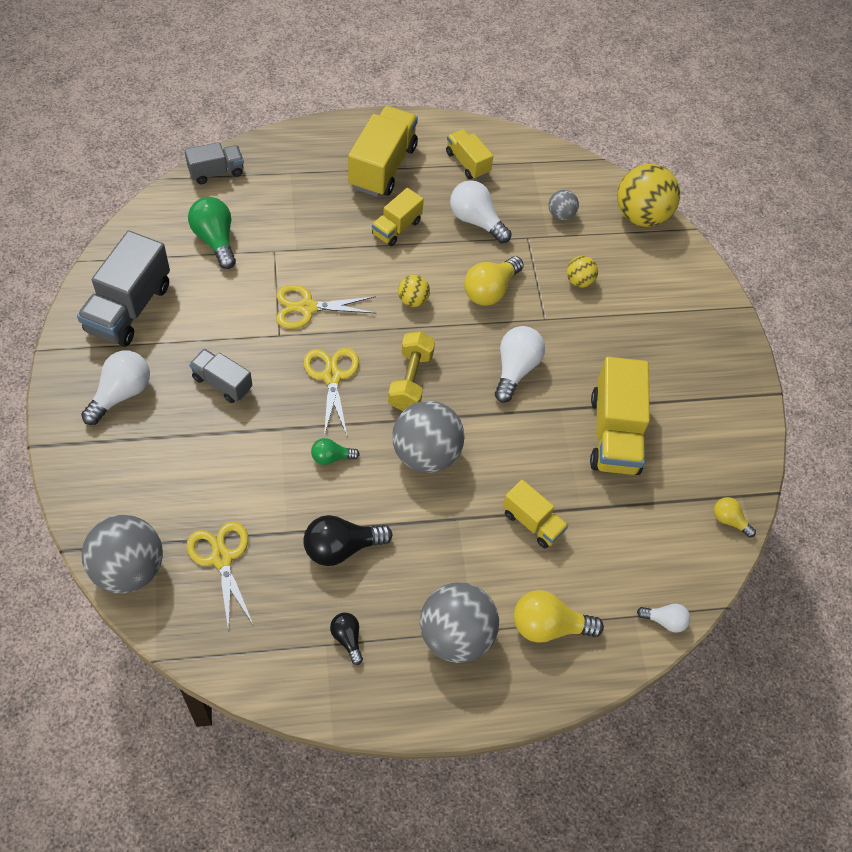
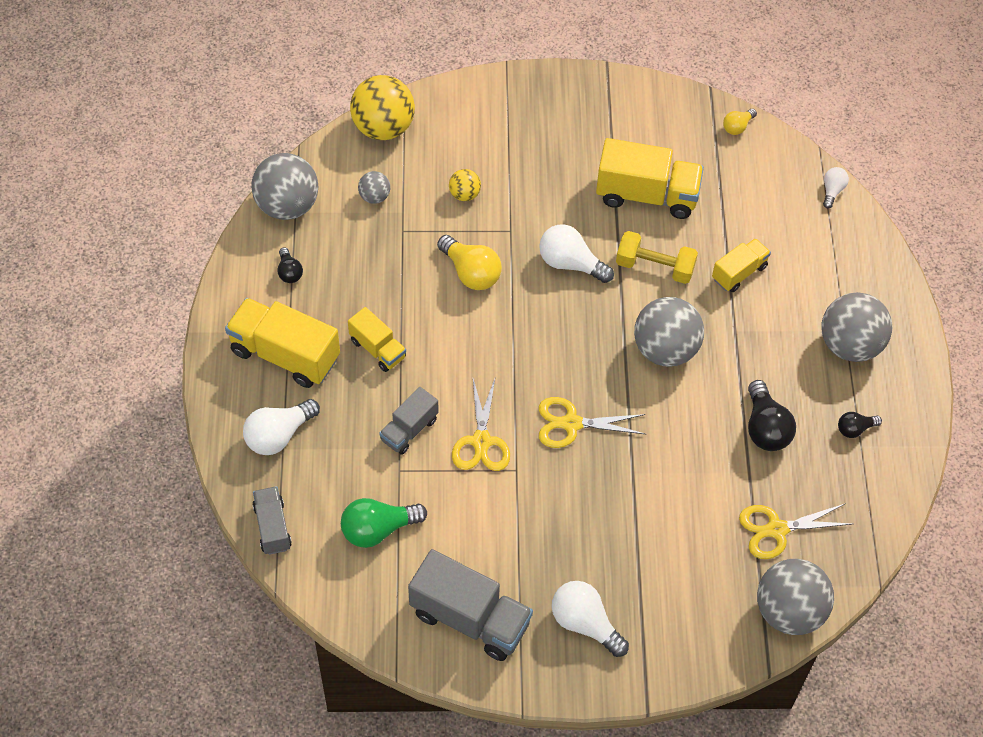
camera: 80 degrees left, 0 degrees up
(222, 383) = (575, 526): grey truck -> grey truck (409, 430)
(331, 457) = (667, 430): green light bulb -> none
(410, 380) = (579, 354): yellow dumbbell -> yellow dumbbell (654, 267)
(413, 300) = (479, 343): yellow ball -> none
(467, 163) = (289, 272): yellow truck -> black light bulb
(476, 221) = (375, 274): white light bulb -> white light bulb (279, 435)
(537, 156) = (287, 206): none -> grey ball
(548, 626) = (839, 275): yellow light bulb -> none

